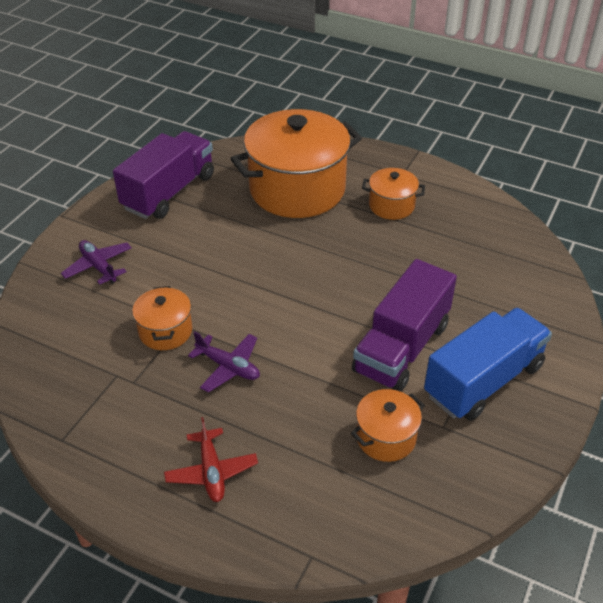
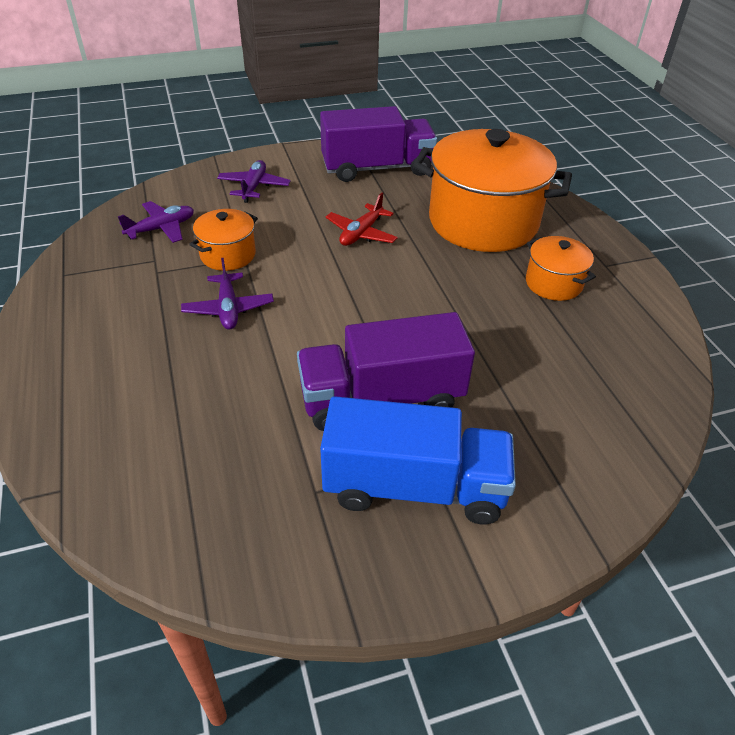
camera: 45 degrees right, 0 degrees up
(80, 349) = (161, 229): none -> purple plane
(211, 471) = (104, 368): red plane -> red plane (361, 233)
(386, 437) = (254, 456): orange pot -> none

